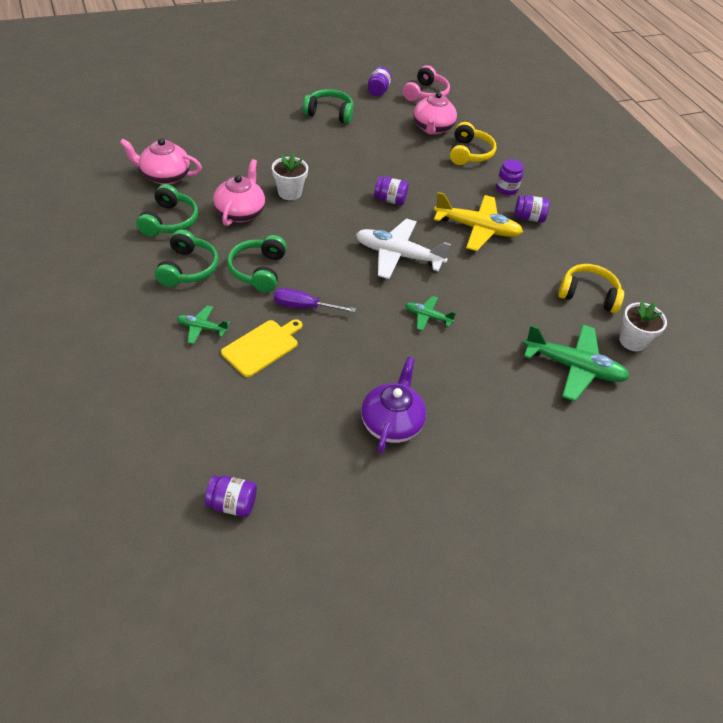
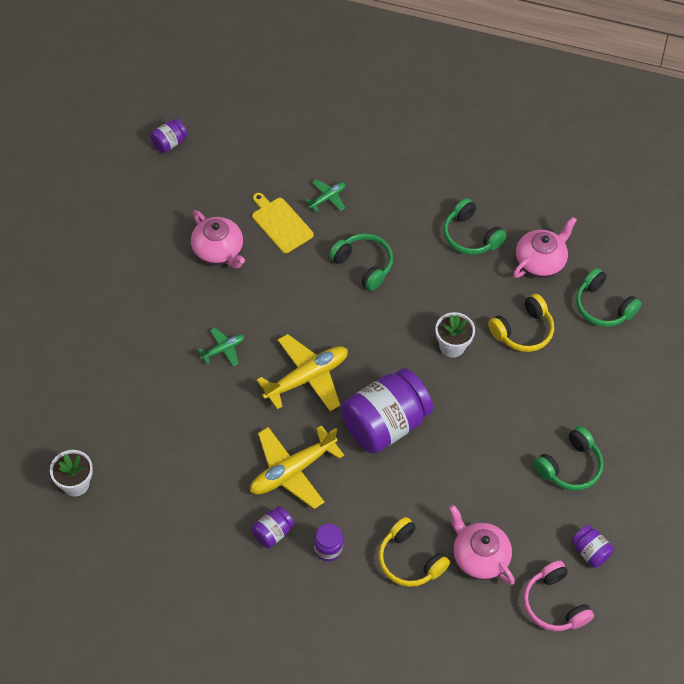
camera: 130 degrees right, 10 degrees up
(188, 268) = (400, 220): green headphones -> green headphones (602, 306)
(240, 212) = (448, 292): pink teapot -> pink teapot (218, 251)
(262, 346) = (280, 224): yellow cutting board -> yellow cutting board turned 150 degrees clockwise
(303, 306) = (300, 272): purple screwdriver -> none
(390, 200) = (385, 424): purple jar -> purple jar, size x2.20
(391, 423) = (152, 258): purple teapot -> none
(398, 255) = (306, 377): white plane -> yellow plane
(573, 367) = (92, 414): green plane -> none
(588, 295) = (146, 495): yellow headphones -> yellow headphones (523, 331)

